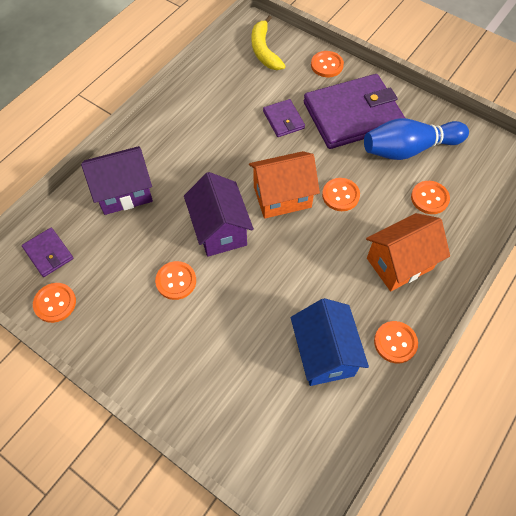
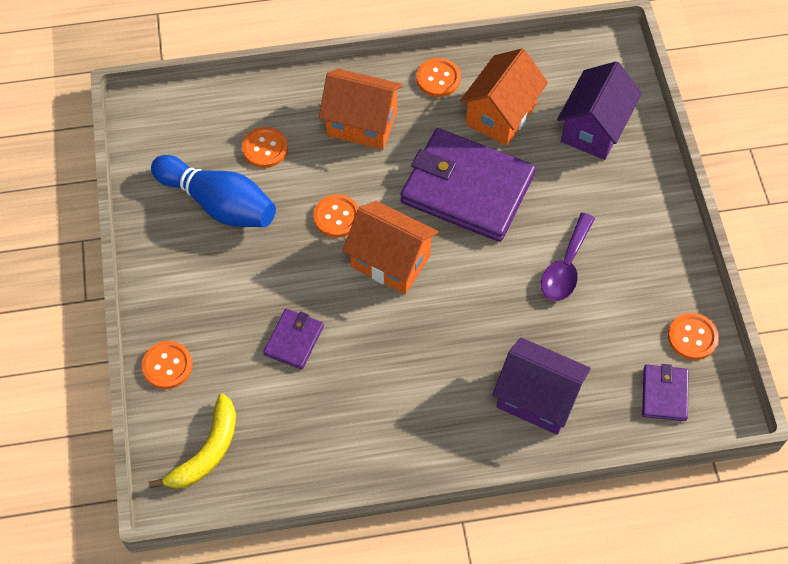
camera: 135 degrees left, 0 degrees up
(176, 281) = (565, 267): orange button -> purple spoon
(220, 230) = (481, 279): purple house -> purple house (594, 129)
(324, 354) = (500, 115): blue house -> orange house
(352, 115) = (221, 284): purple wallet -> purple wallet (467, 189)

